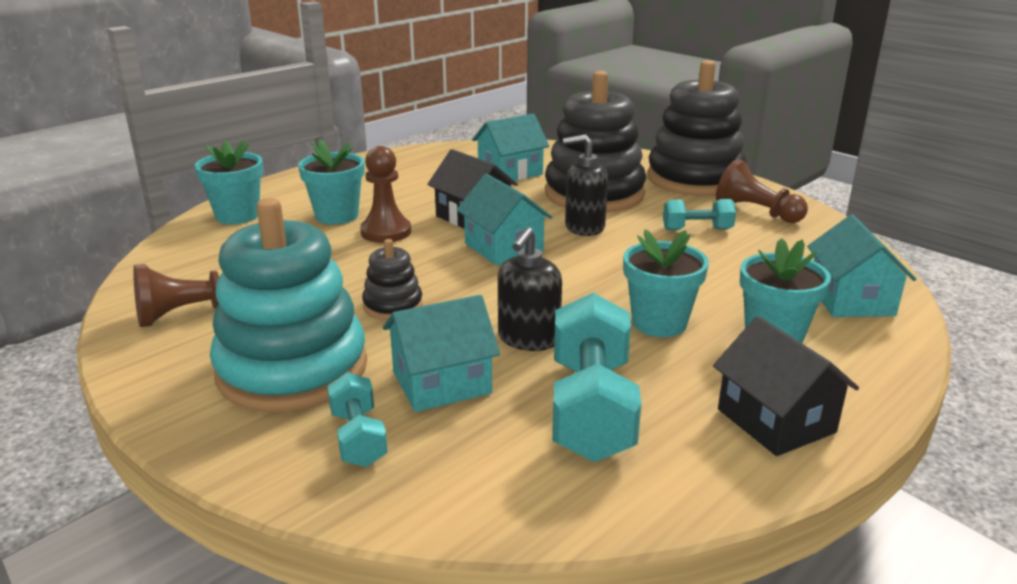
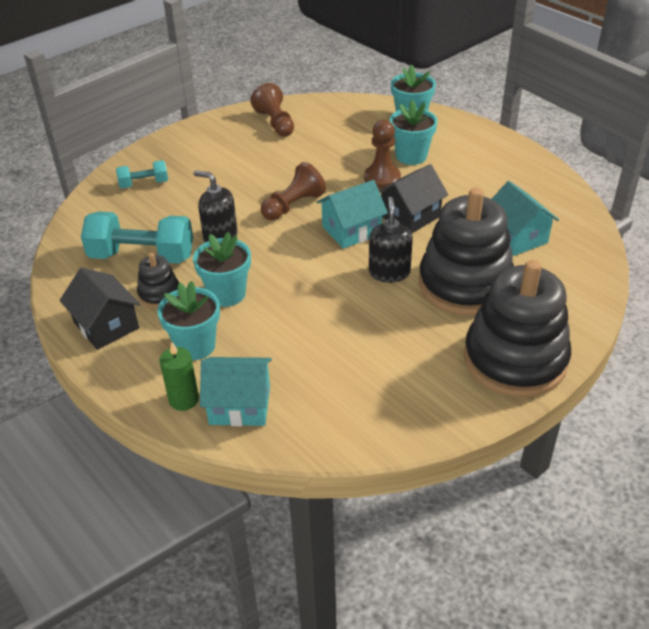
camera: 95 degrees right, 15 degrees up
(292, 369) = (209, 160): turquoise stacking toy -> none
(393, 306) = (271, 187): black stacking toy -> black stacking toy (159, 294)
(442, 383) = (183, 206): turquoise house -> none
(697, 229) = (383, 339): turquoise dumbbell -> none
(756, 212) = (425, 388): brown pawn -> brown pawn (293, 205)
(776, 421) = (106, 325): black house -> black house turned 75 degrees clockwise
(871, 336) = (184, 399): none -> green candle

